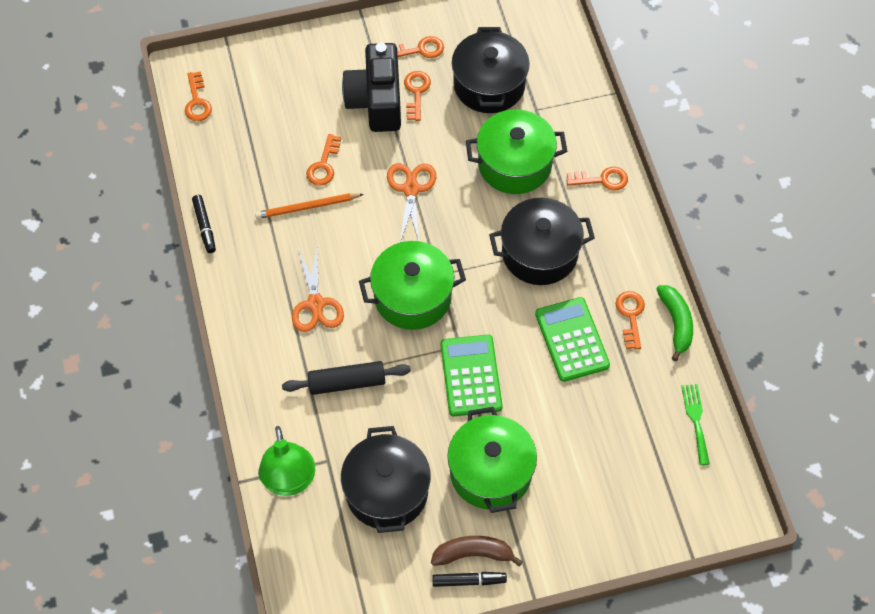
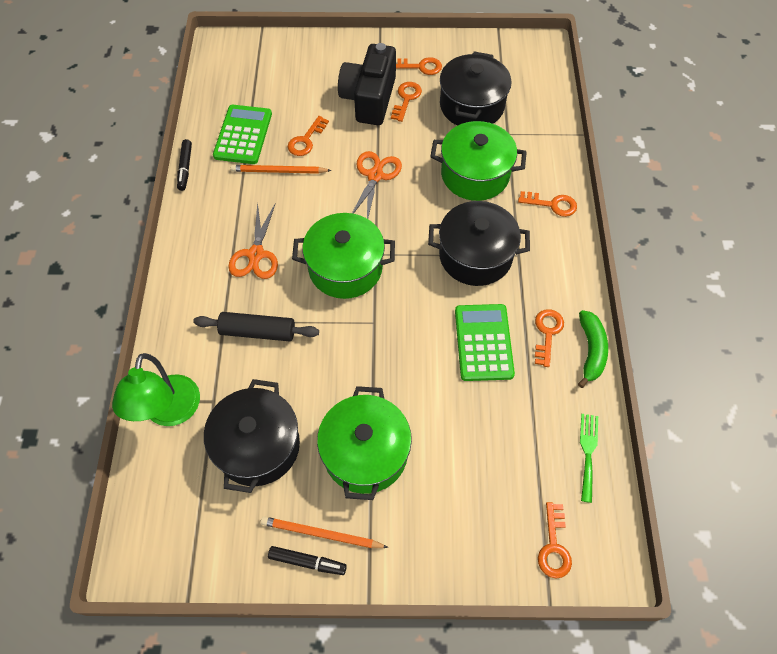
camera: 15 degrees right, 0 degrees up
(197, 101) = (219, 69): orange key -> orange key (554, 546)
(470, 376) = (376, 353): green calculator -> green calculator (243, 135)
(473, 554) = (321, 534): brown banana -> orange pencil

